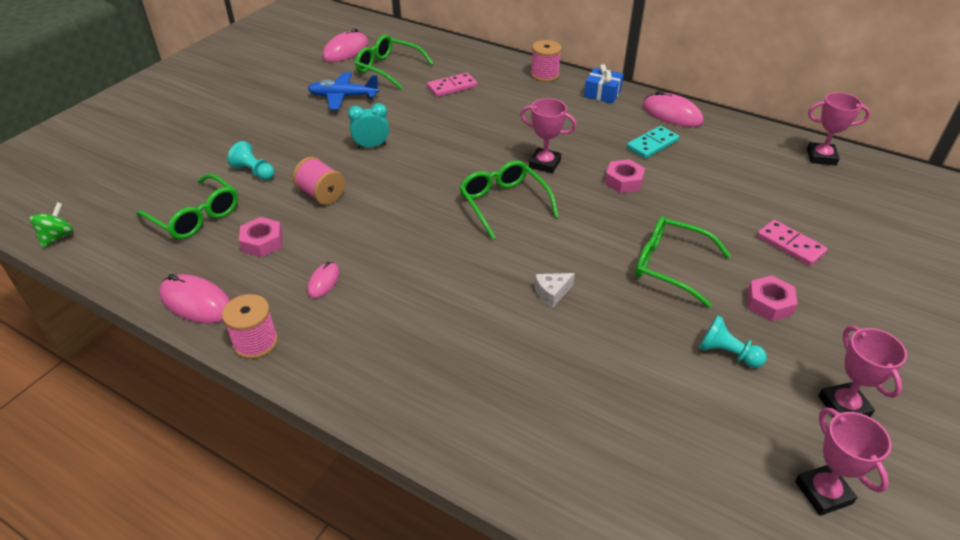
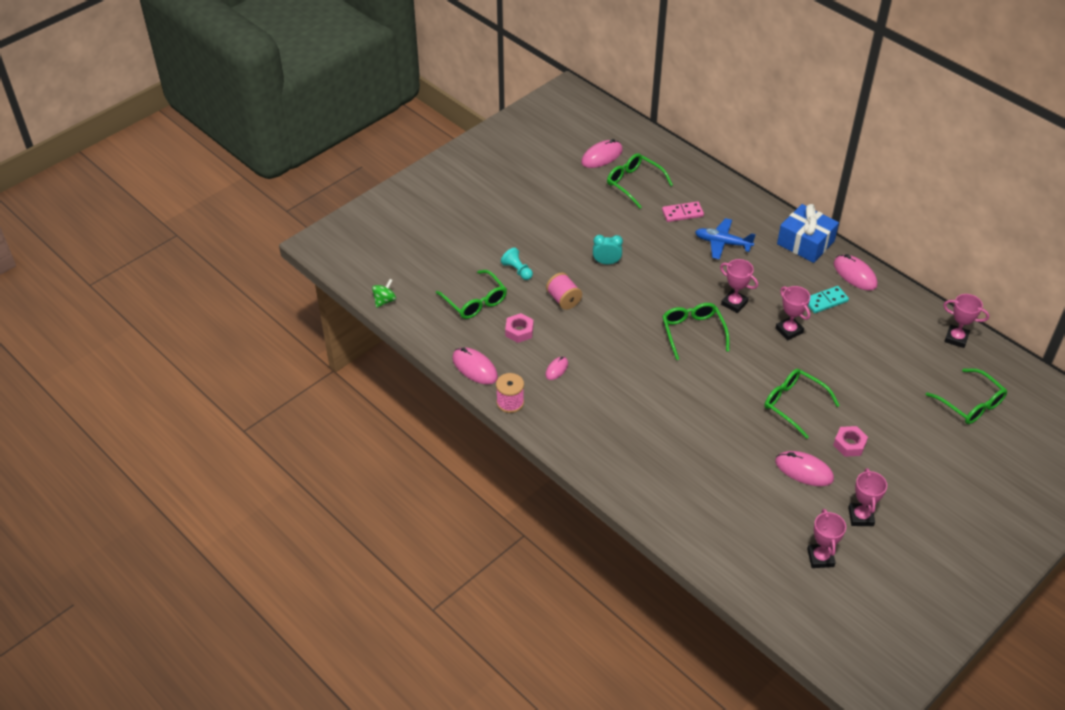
camera: 15 degrees right, 5 degrees up
(343, 97) = (592, 208): blue plane -> blue plane (722, 243)
(544, 75) = (764, 213): pink spool -> none
(552, 293) = (705, 408): white cheese -> none
(602, 94) = (805, 242): blue gift -> blue gift, size x1.68
(623, 181) = (789, 330): pink nut -> pink trophy
(727, 353) = (804, 470): turquoise pawn -> pink mouse
(790, 245) = (888, 406): pink domino -> none
(886, 224) = (970, 404): none -> green glasses

